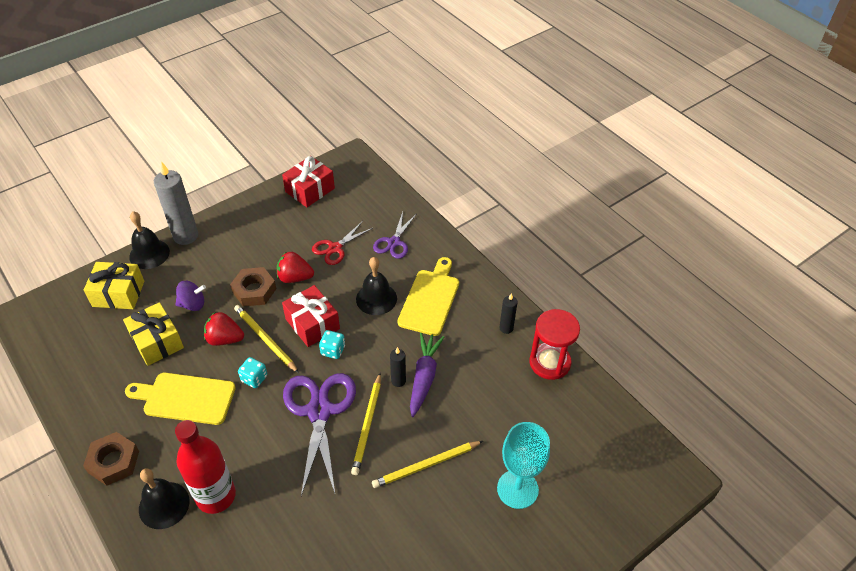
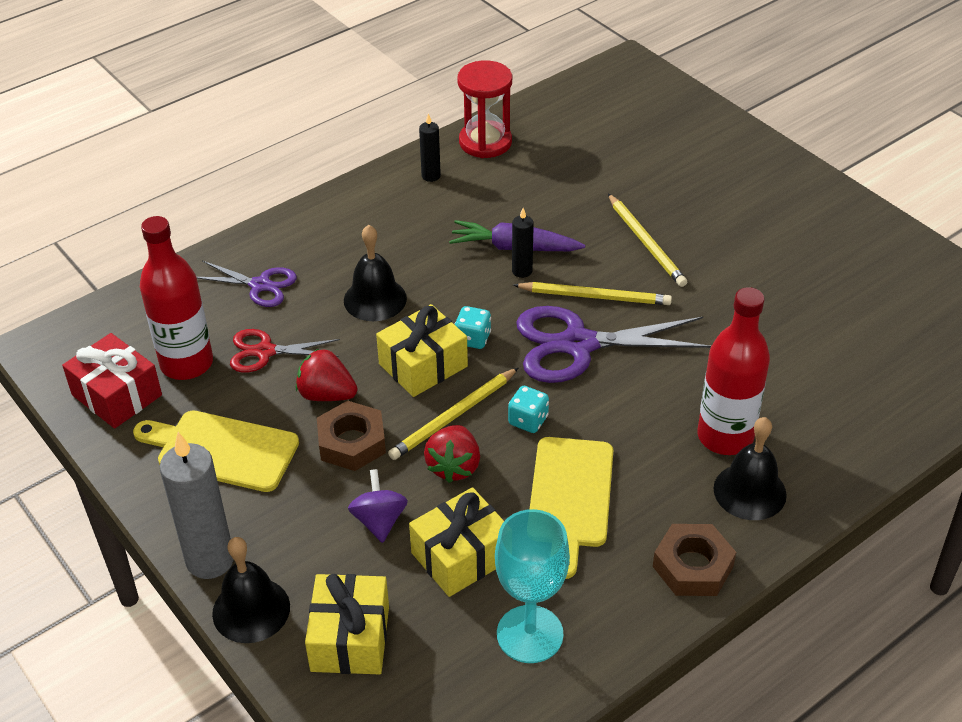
camera: 90 degrees left, 5 degrees down
(295, 277) = (326, 394): red strawberry -> red strawberry turned 105 degrees clockwise
(312, 324) = (423, 365): red gift -> yellow gift
(330, 215) = (187, 363): none -> red bottle
(335, 248) = (265, 351): red scissors -> red scissors turned 135 degrees clockwise
(430, 299) = (378, 245): yellow cutting board -> yellow cutting board (222, 450)
(517, 489) = (664, 172): turquoise goblet -> turquoise goblet (530, 634)

